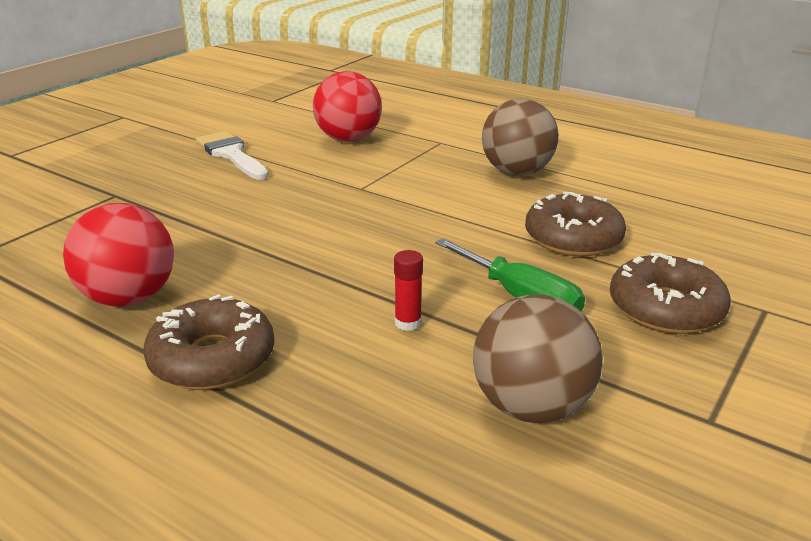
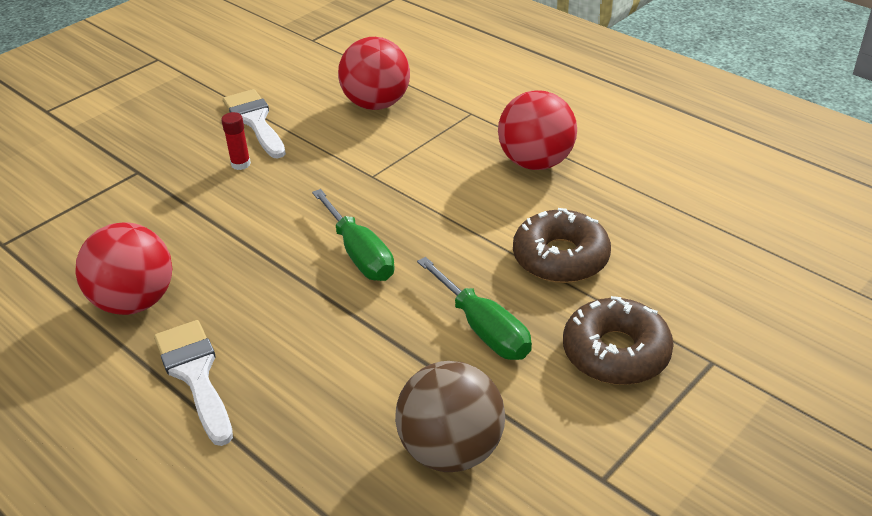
camera: 10 degrees right, 10 degrees up
(212, 358) = (195, 375): brown donut -> white brush
(368, 246) = (359, 254): none -> green screwdriver
(408, 323) = (371, 350): red glue stick -> red glue stick (241, 164)
(516, 172) = (535, 162): brown ball -> red ball

